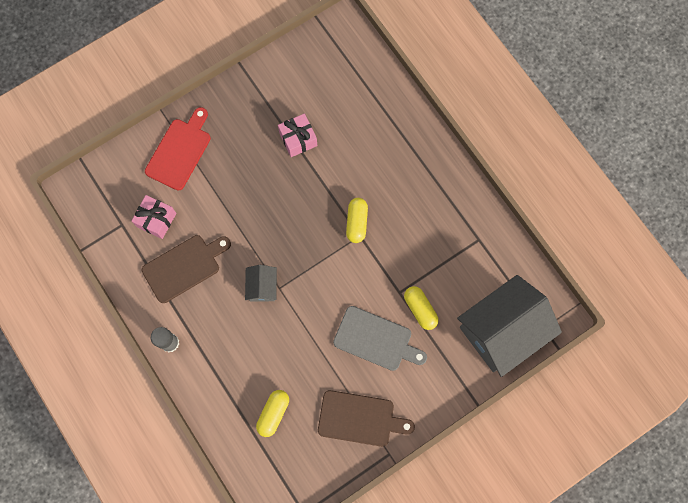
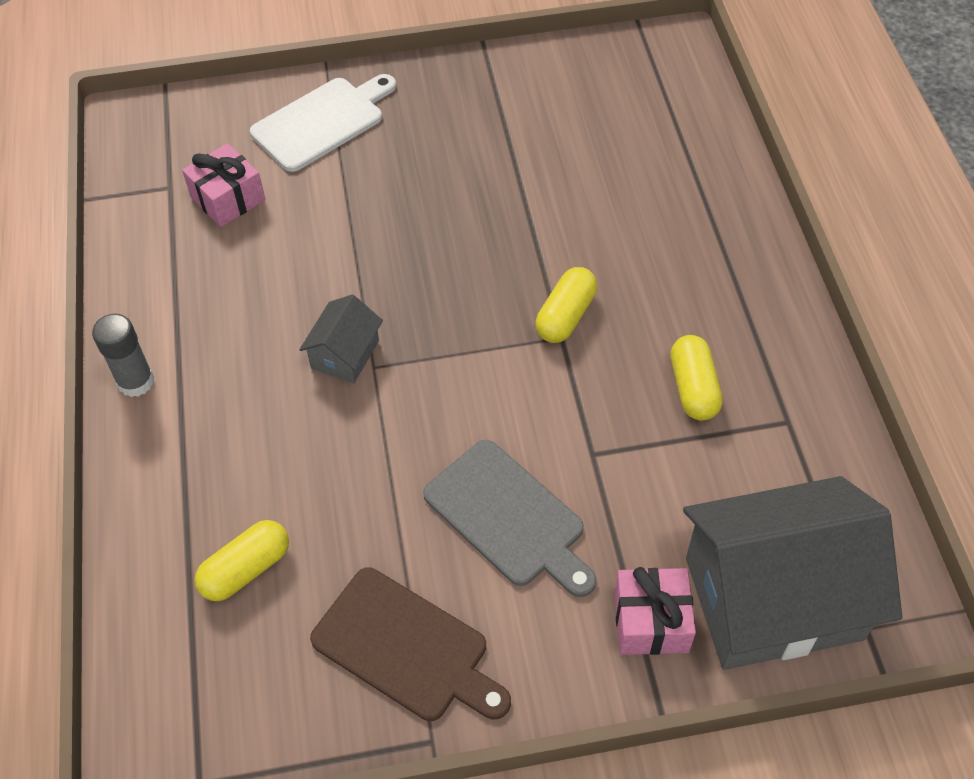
camera: 25 degrees right, 20 degrees down
(180, 151) = (322, 122): red cutting board -> white cutting board
(184, 267) = (231, 278): brown cutting board -> none
(298, 139) = (524, 165): pink gift -> pink gift (651, 621)
(420, 309) = (620, 497): yellow capsule -> yellow capsule (693, 388)

